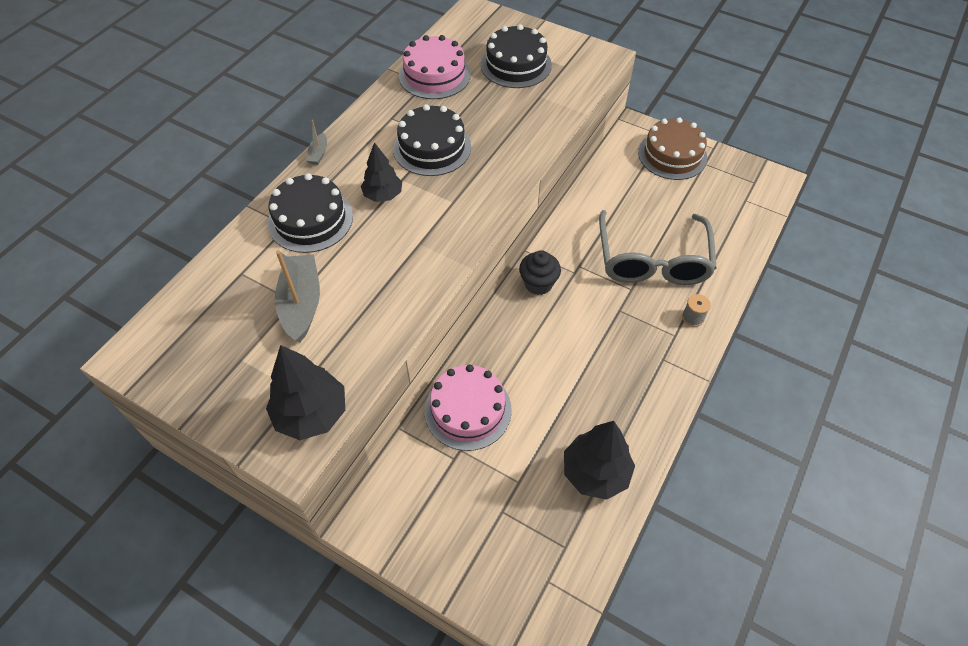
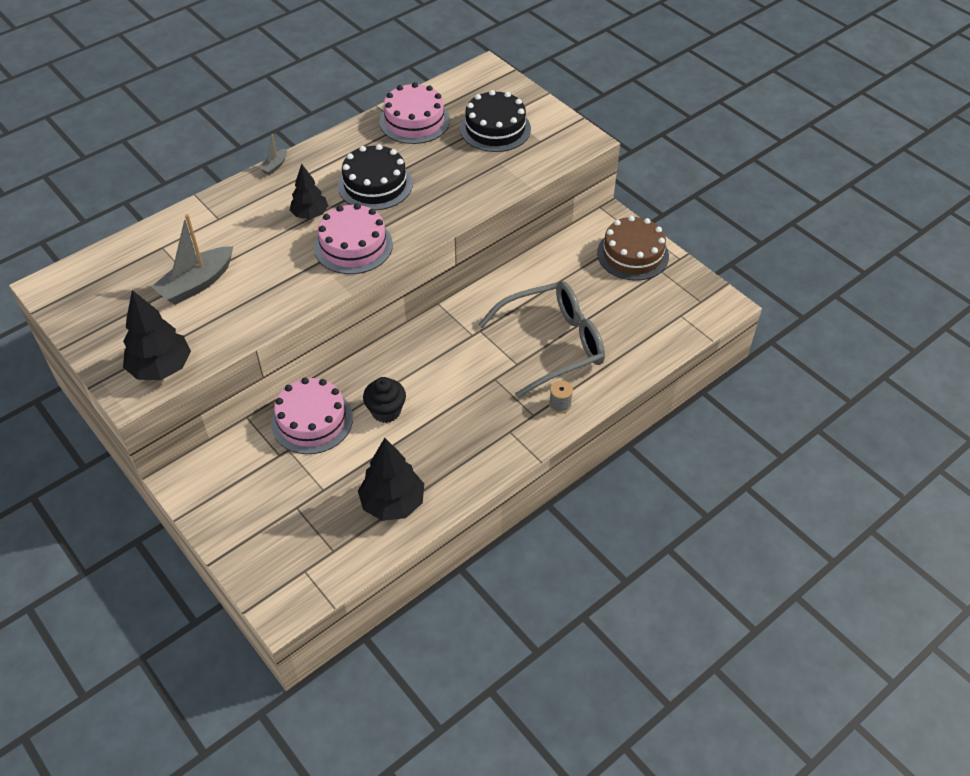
camera: 20 degrees right, 5 degrees down
(301, 304) = (197, 284): grey boat -> grey boat turned 150 degrees counterclockwise
(310, 219) = (239, 219): black cake -> none
(445, 216) = (353, 246): none -> pink cake
(538, 283) = (433, 335): black cupcake -> black cupcake (386, 411)
(652, 260) = (553, 344): grey glasses -> grey glasses turned 135 degrees counterclockwise

